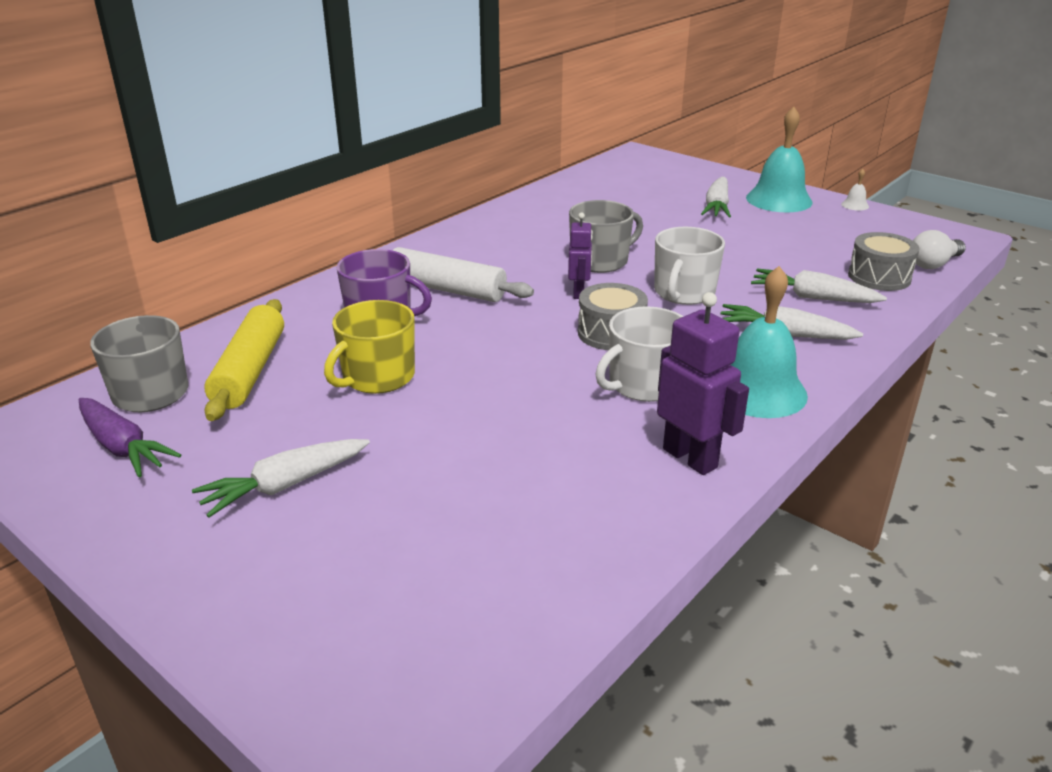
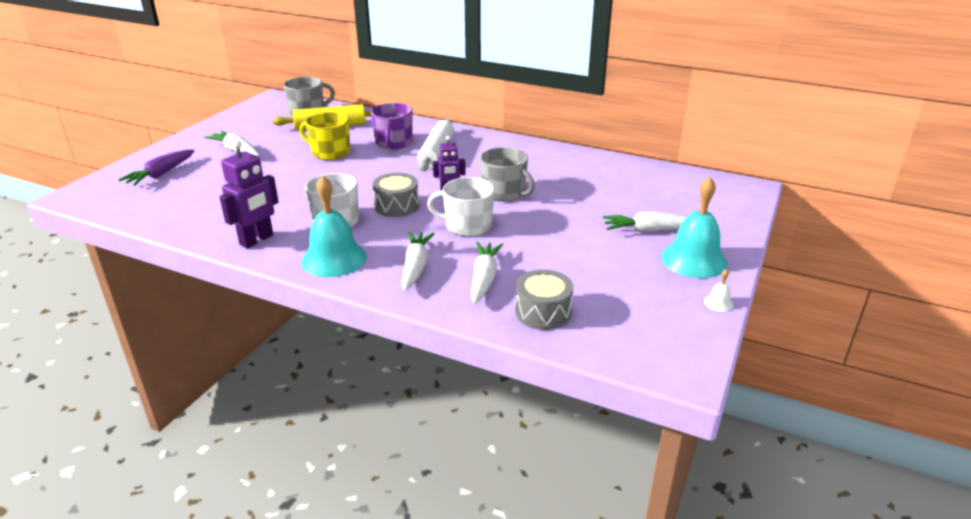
camera: 75 degrees right, 0 degrees up
(122, 447) = (265, 117): purple carrot -> purple carrot (161, 174)
(933, 264) = (592, 346): white light bulb -> none

